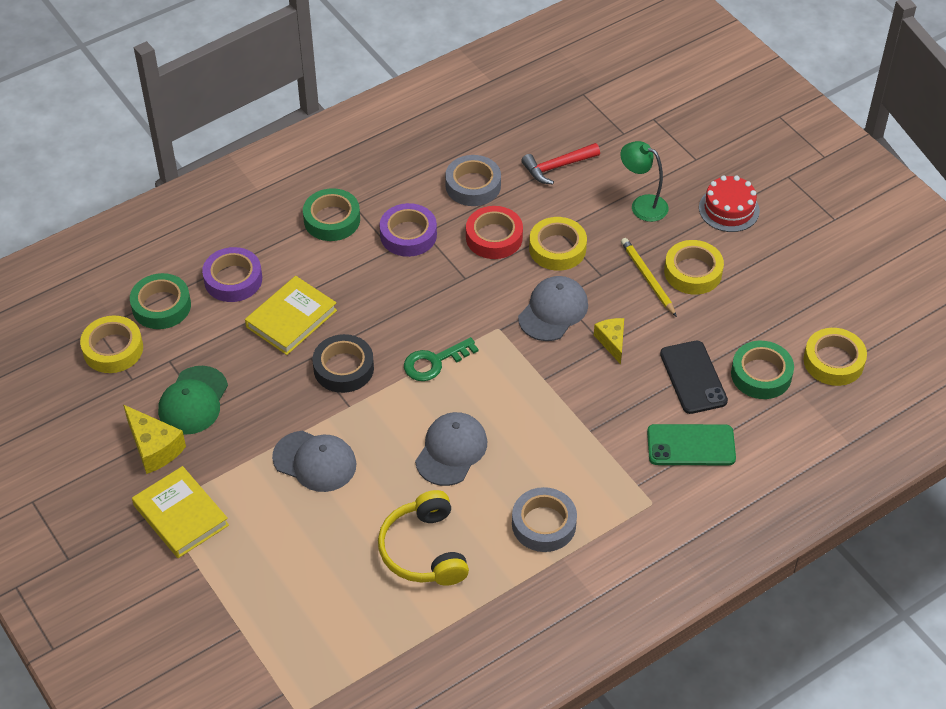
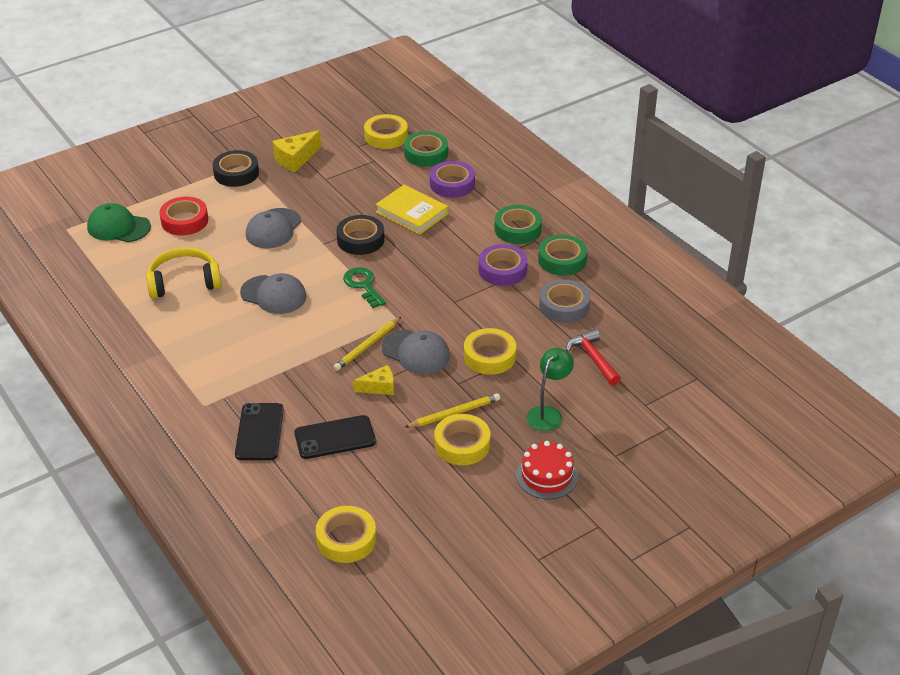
camera: 90 degrees right, 10 degrees down
(181, 515) = (236, 173): yellow book -> black tape
(193, 401) = (335, 173): green cap -> green cap (118, 227)
(494, 237) = (502, 318): red tape -> red tape (184, 221)
(543, 354) = (367, 345): none -> yellow pencil
(544, 524) = (195, 343): grey tape -> none
(691, 445) = (259, 432): green phone -> black phone
(761, 374) = (334, 484): green tape -> green tape (562, 260)

